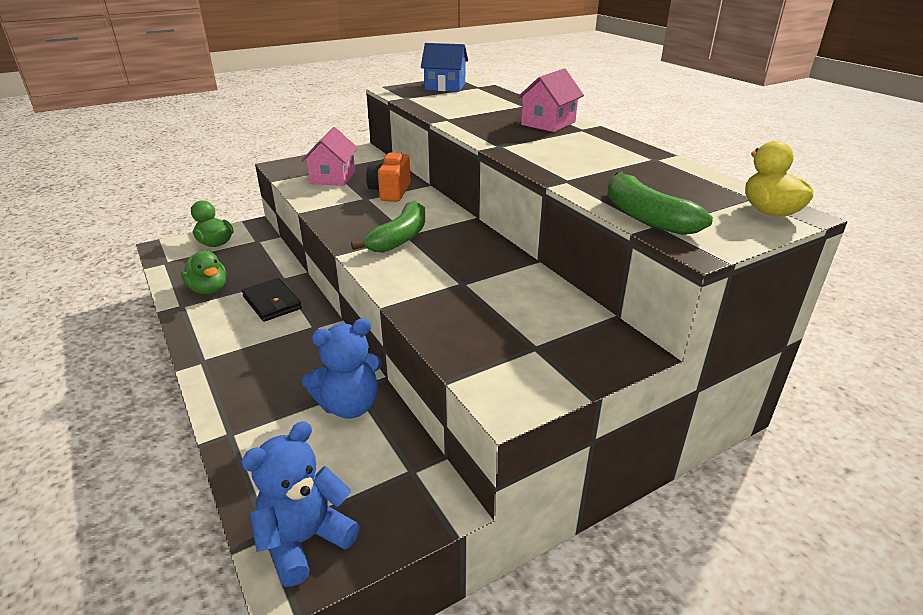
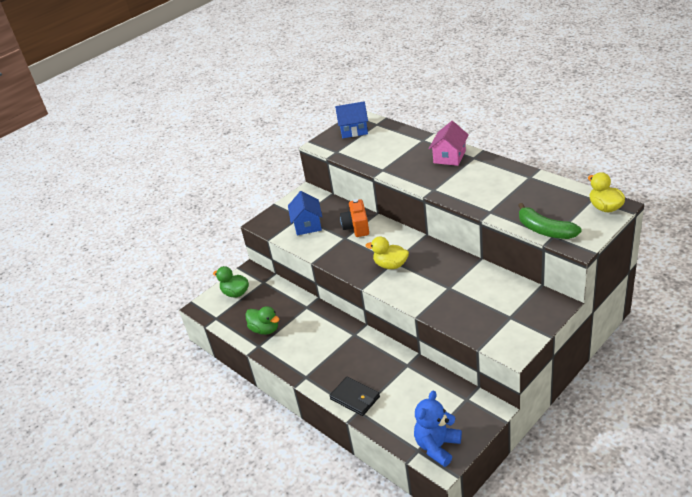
camera: 10 degrees left, 5 degrees up
(272, 303) = (314, 326): black wallet -> black wallet (355, 398)
(333, 177) = (307, 225): pink house -> blue house
(349, 405) = (411, 376): blue teddy bear -> none
(400, 238) = (390, 265): green banana -> yellow duck

